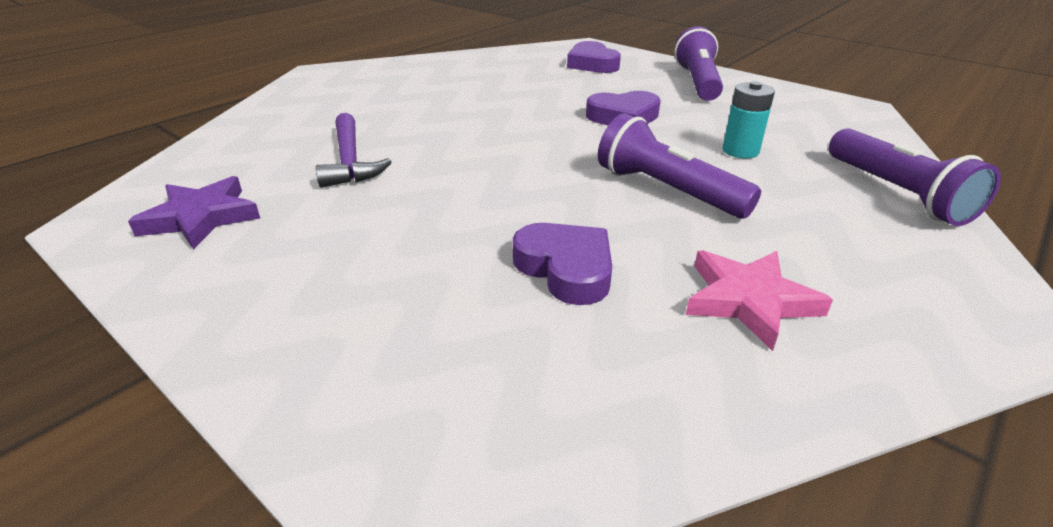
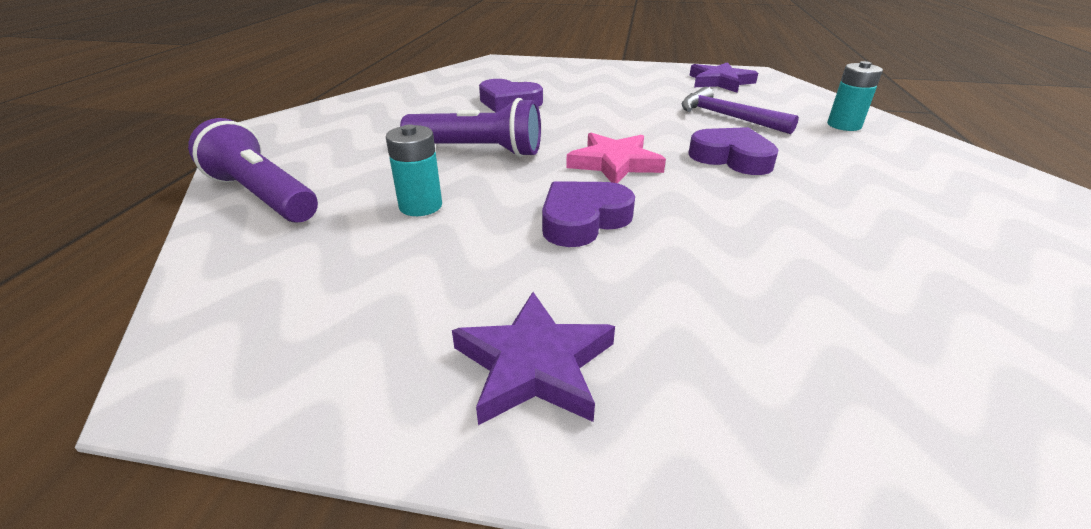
camera: 150 degrees right, 0 degrees up
(282, 125) = (844, 125): none -> turquoise battery
(592, 64) = (802, 365): purple heart -> purple heart (732, 158)
(697, 82) = (534, 365): purple flashlight -> purple star
(749, 300) = (406, 110): pink star -> pink star (614, 163)

